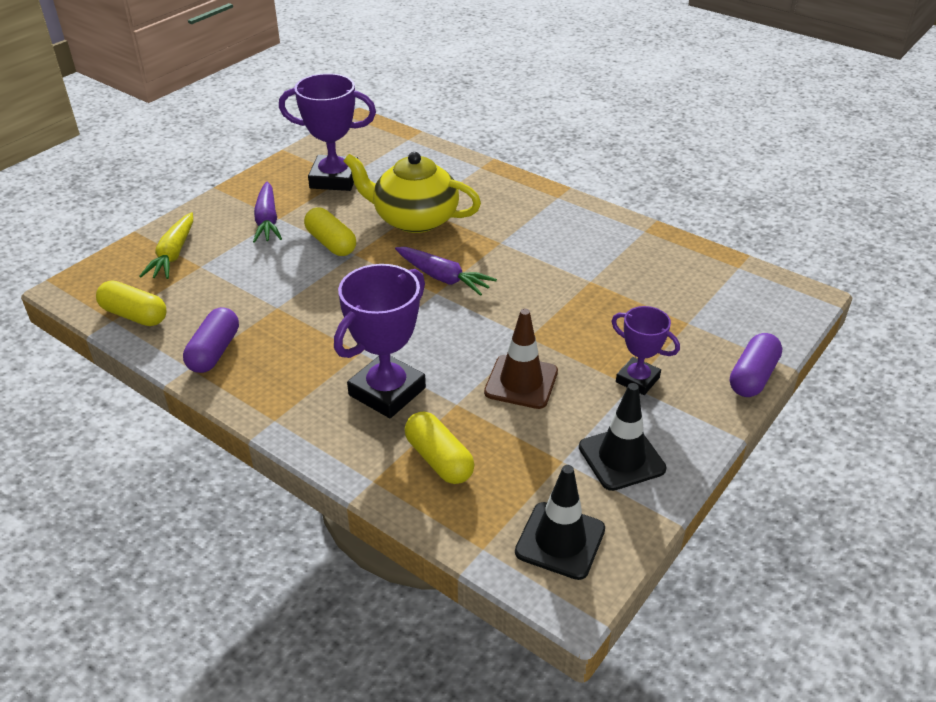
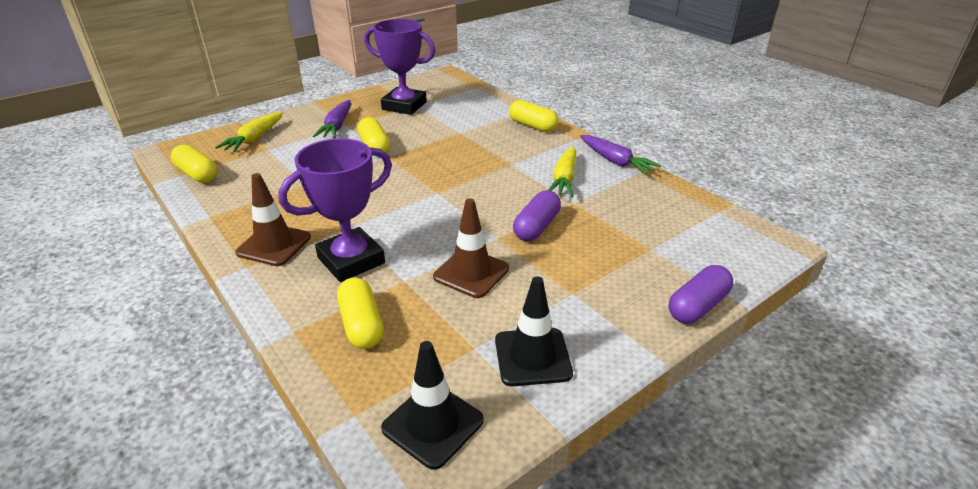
camera: 15 degrees right, 5 degrees down
(214, 351) = (236, 208): purple capsule -> purple capsule (536, 227)
(289, 389) = (274, 245): none -> brown traffic cone
(414, 219) = (449, 139): yellow teapot -> none
(443, 278) = (448, 182): purple carrot -> purple carrot (615, 161)
(502, 186) = (532, 126): none -> yellow capsule
(567, 252) = (564, 179): none -> yellow carrot
(637, 380) = (580, 289): purple trophy -> none

